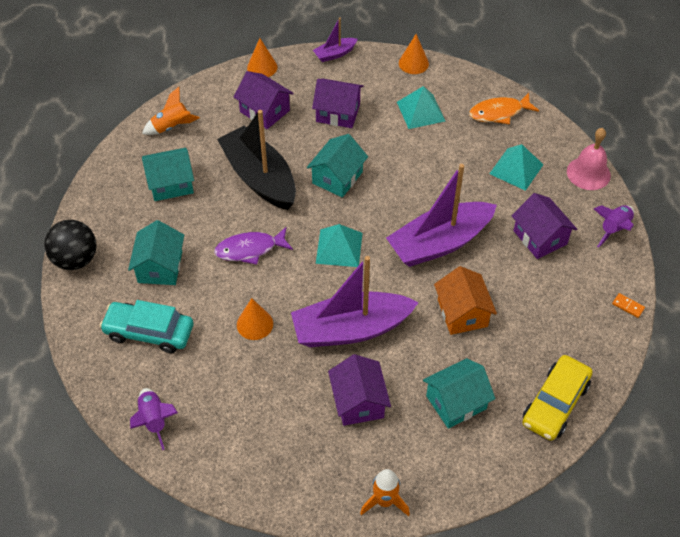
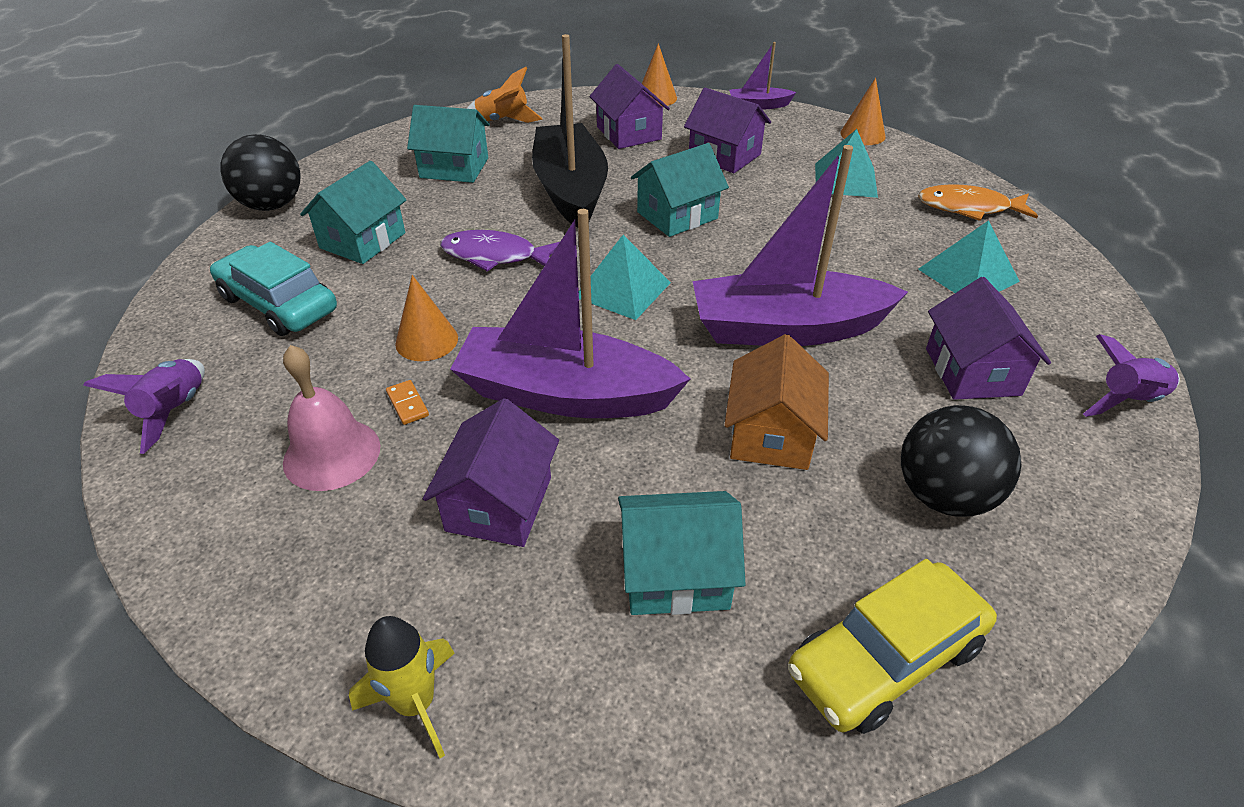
camera: 25 degrees right, 10 degrees down
(384, 501) = (416, 703): orange rocket -> yellow rocket
(551, 316) = (943, 495): none -> black ball
(588, 173) = (1100, 312): pink bell -> pink bell (332, 454)
(628, 306) = (1121, 533): orange domino -> orange domino (407, 404)

